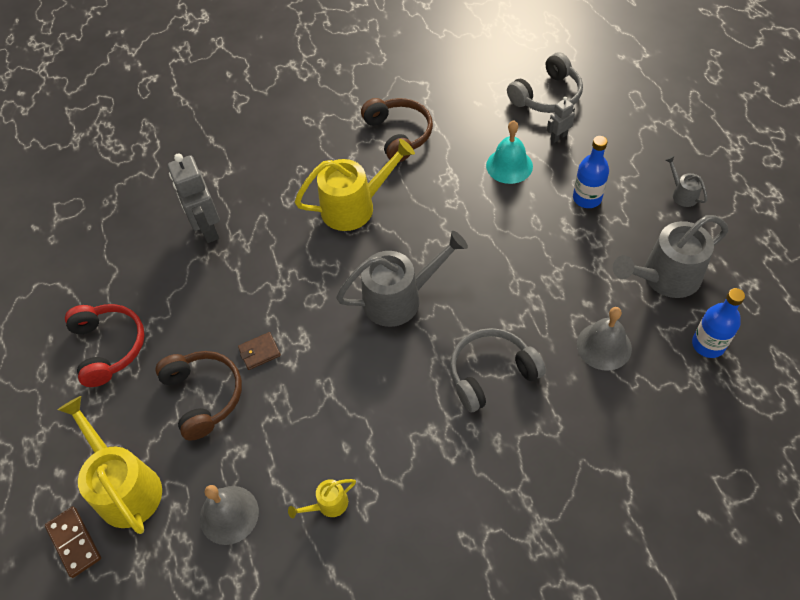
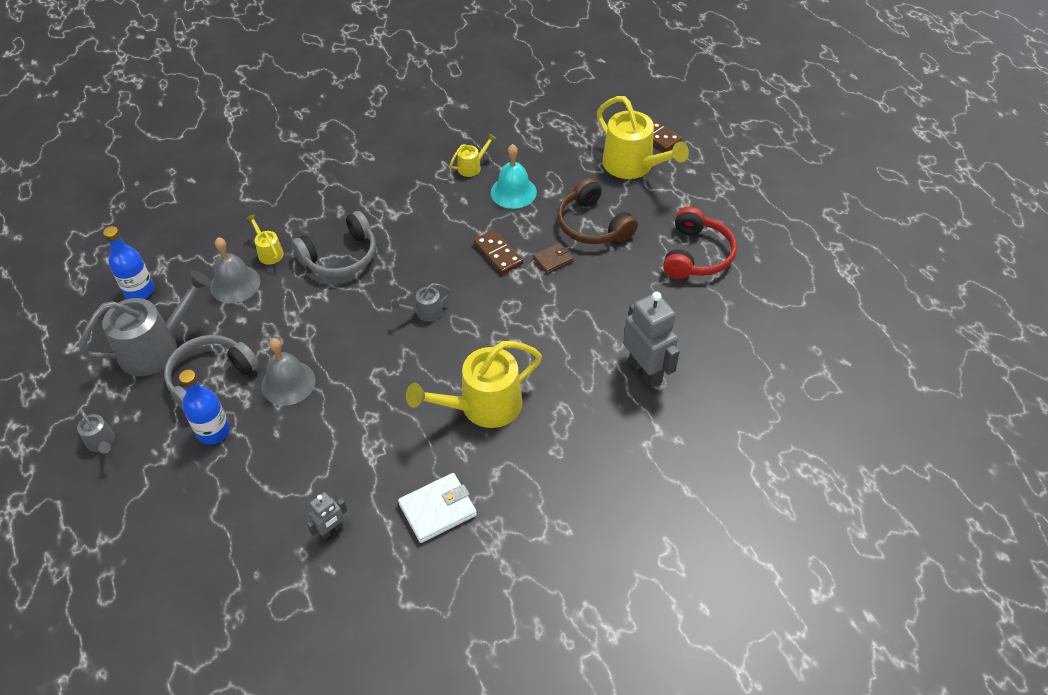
camera: 170 degrees right, 5 degrees down
(109, 347) = (696, 255): red headphones -> red headphones turned 135 degrees counterclockwise
(229, 514) = (546, 157): grey bell -> grey bell (288, 383)
(316, 364) = (498, 253): none -> brown domino
(399, 134) = (438, 509): brown headphones -> white wallet
(400, 298) = (425, 313): grey watering can -> grey watering can, size x0.47
(509, 165) = (298, 470): turquoise bell -> turquoise bell (513, 192)
(547, 95) = (230, 587): grey headphones -> grey headphones (210, 378)
(558, 137) = (228, 517): grey robot -> grey robot (331, 530)
(574, 386) = (269, 252): none -> yellow watering can

